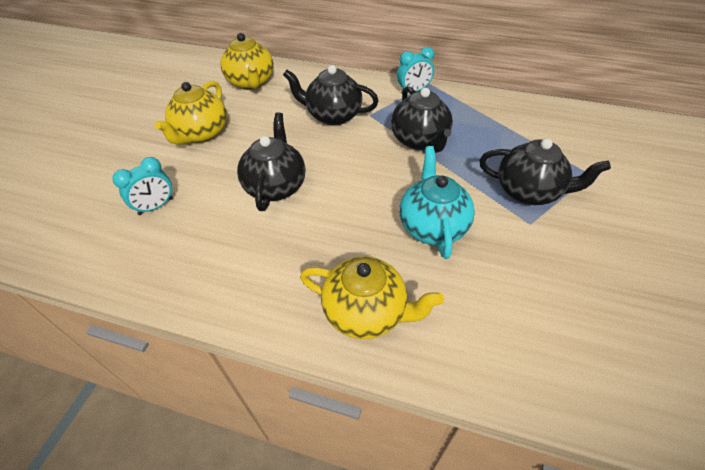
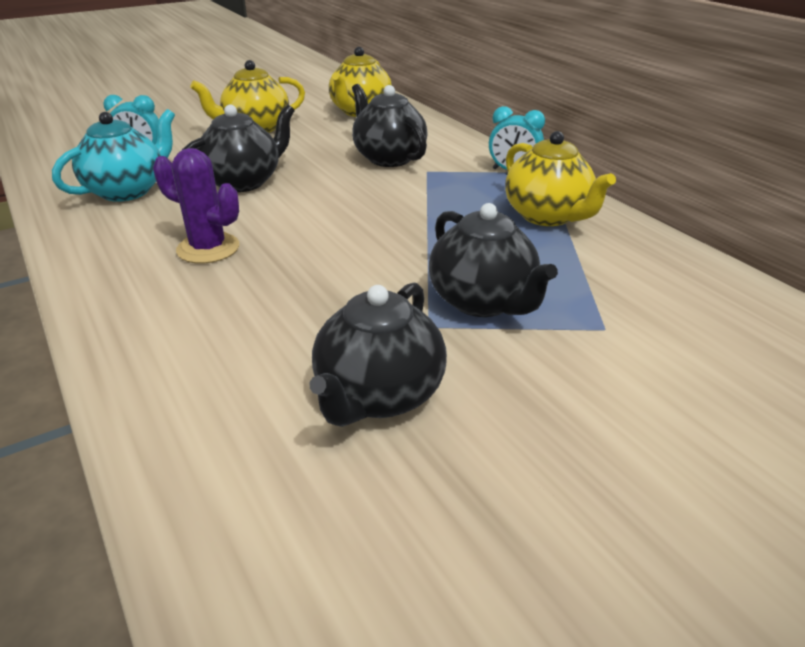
camera: 40 degrees right, 15 degrees down
(345, 253) = (208, 248): none -> purple cactus
(366, 312) = (144, 293): yellow teapot -> yellow teapot (548, 216)
(420, 141) = (440, 209): black teapot -> black teapot (378, 396)
(432, 226) = (319, 272): turquoise teapot -> turquoise teapot (127, 190)

